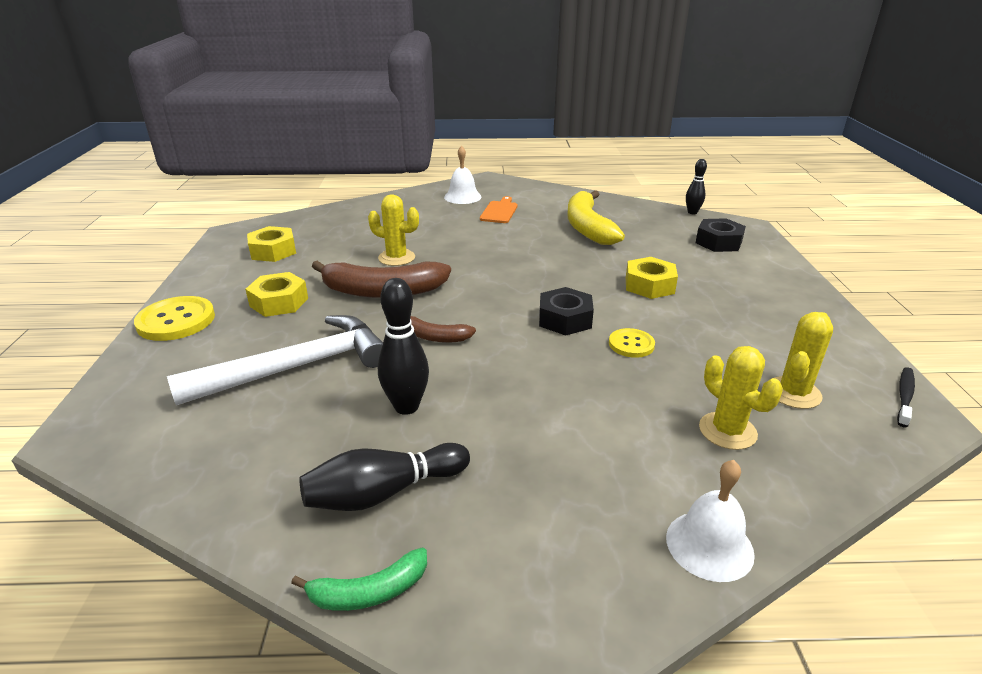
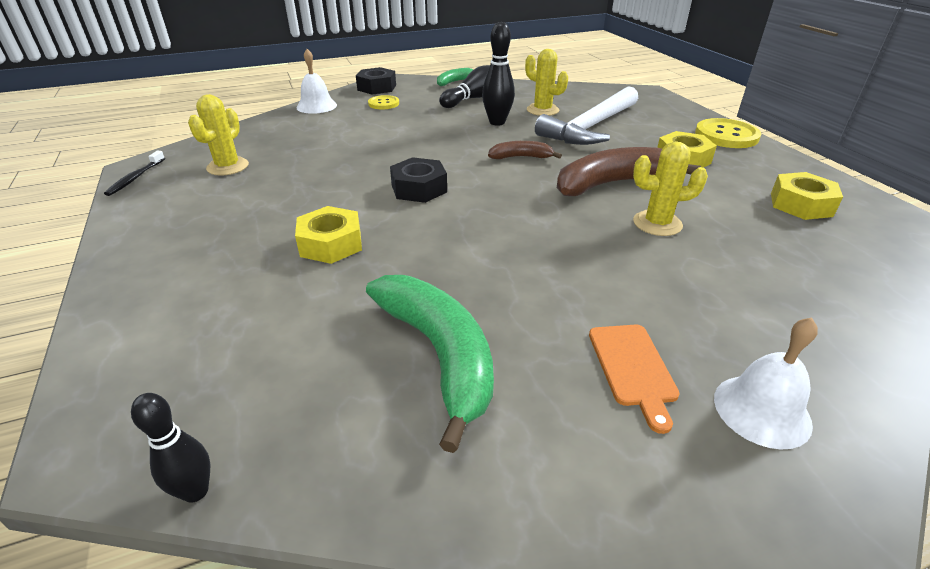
camera: 160 degrees right, 5 degrees up
(587, 227) = (439, 354): yellow banana -> green banana
(631, 344) = (353, 178): yellow button -> yellow button (383, 103)
(718, 242) = (189, 365): black nut -> black nut (377, 87)
(727, 431) = (290, 141): yellow cactus -> yellow cactus (542, 110)

